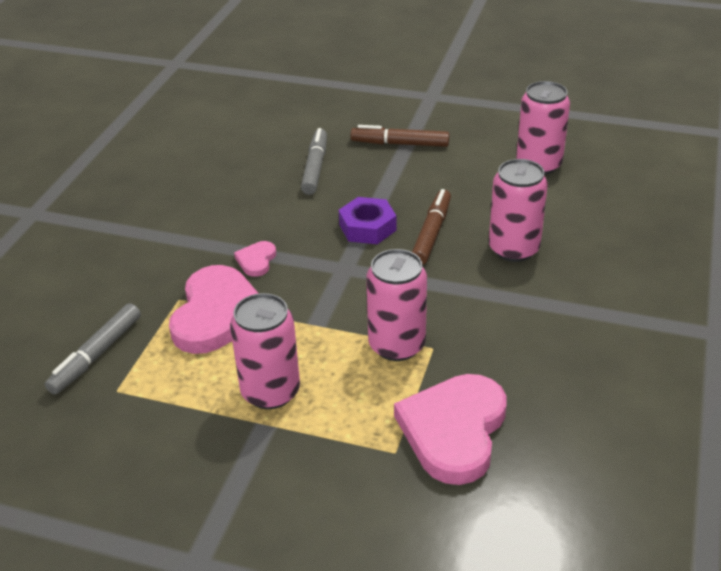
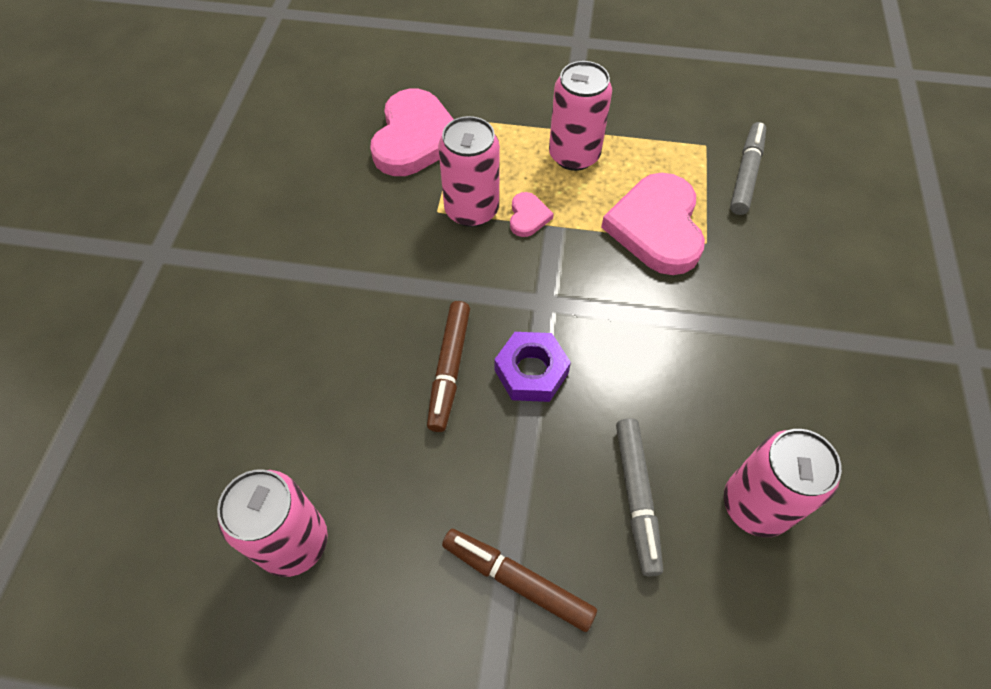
camera: 170 degrees right, 20 degrees up
(256, 260) = (647, 302): pink heart -> pink heart (528, 216)
(400, 144) = (517, 581): brown marker -> brown marker turned 150 degrees counterclockwise
(513, 249) = (349, 351): pink can -> pink can (755, 505)

